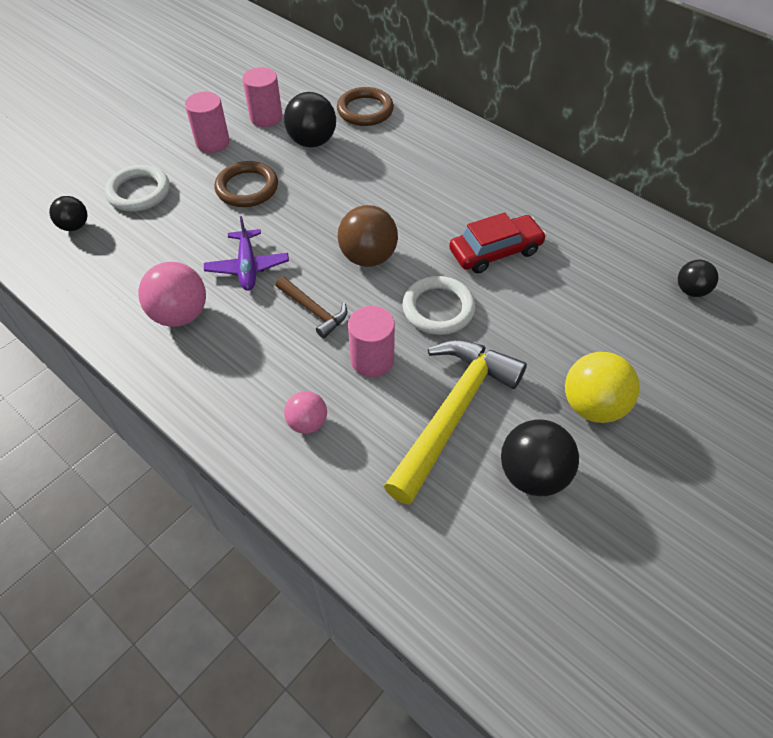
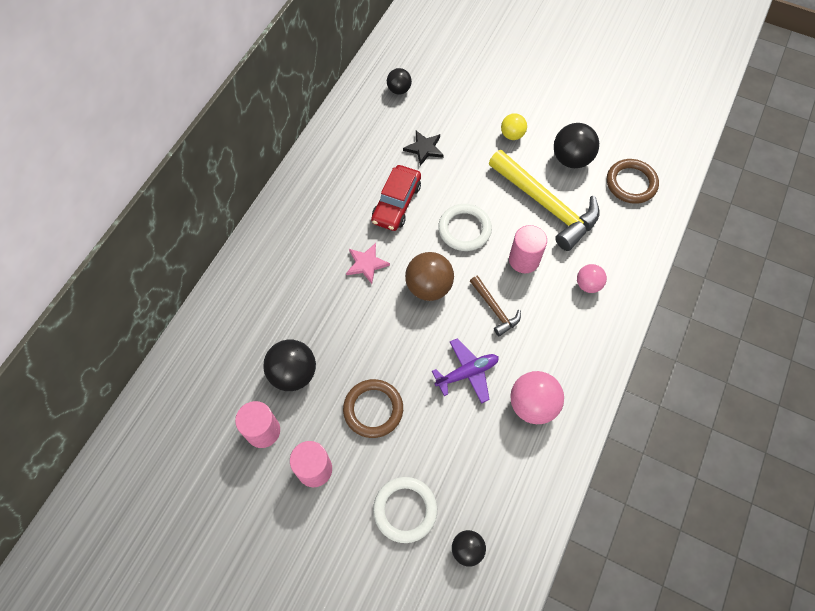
camera: 105 degrees left, 10 degrees up
(314, 311) = (495, 309): brown hammer -> brown hammer turned 120 degrees clockwise
(365, 110) = (234, 339): brown ring -> brown ring (631, 183)
(417, 211) = (366, 264): none -> pink star
(452, 412) = (546, 205): yellow hammer -> yellow hammer turned 150 degrees counterclockwise
(495, 251) = (396, 203): red car -> red car turned 120 degrees counterclockwise
(579, 296) = (424, 148): none -> black star
(592, 405) = (512, 135): yellow ball -> yellow ball, size x0.60

